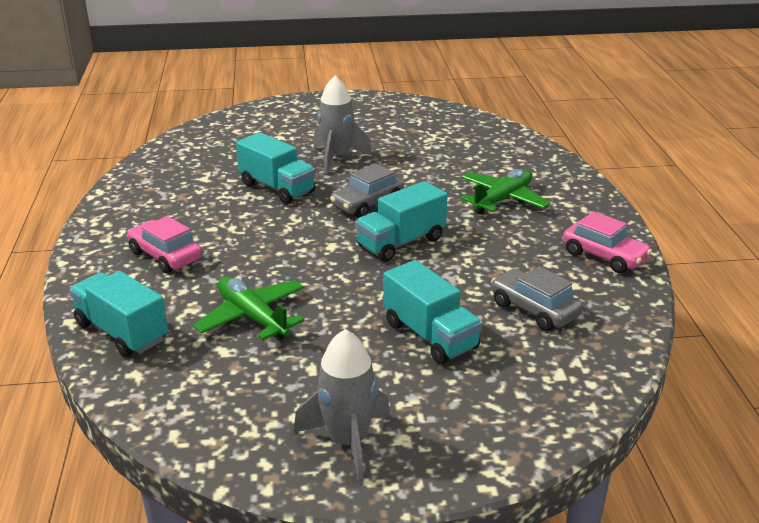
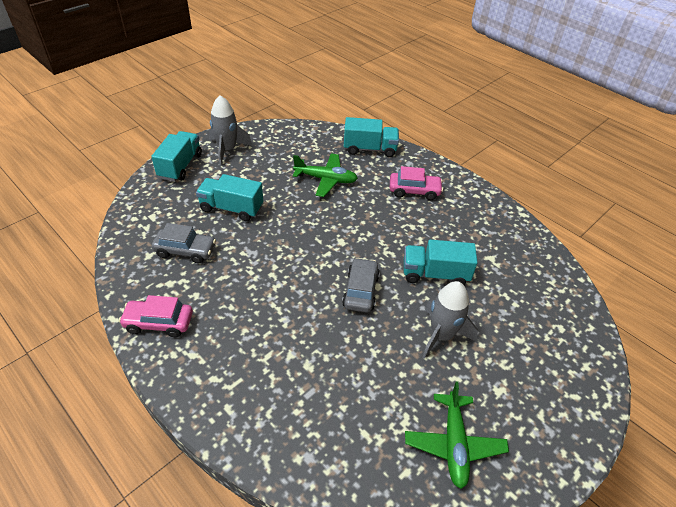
camera: 140 degrees right, 15 degrees up
(401, 242) = (303, 265): turquoise truck -> turquoise truck (180, 166)
(502, 200) = (270, 353): green plane -> green plane (454, 444)

